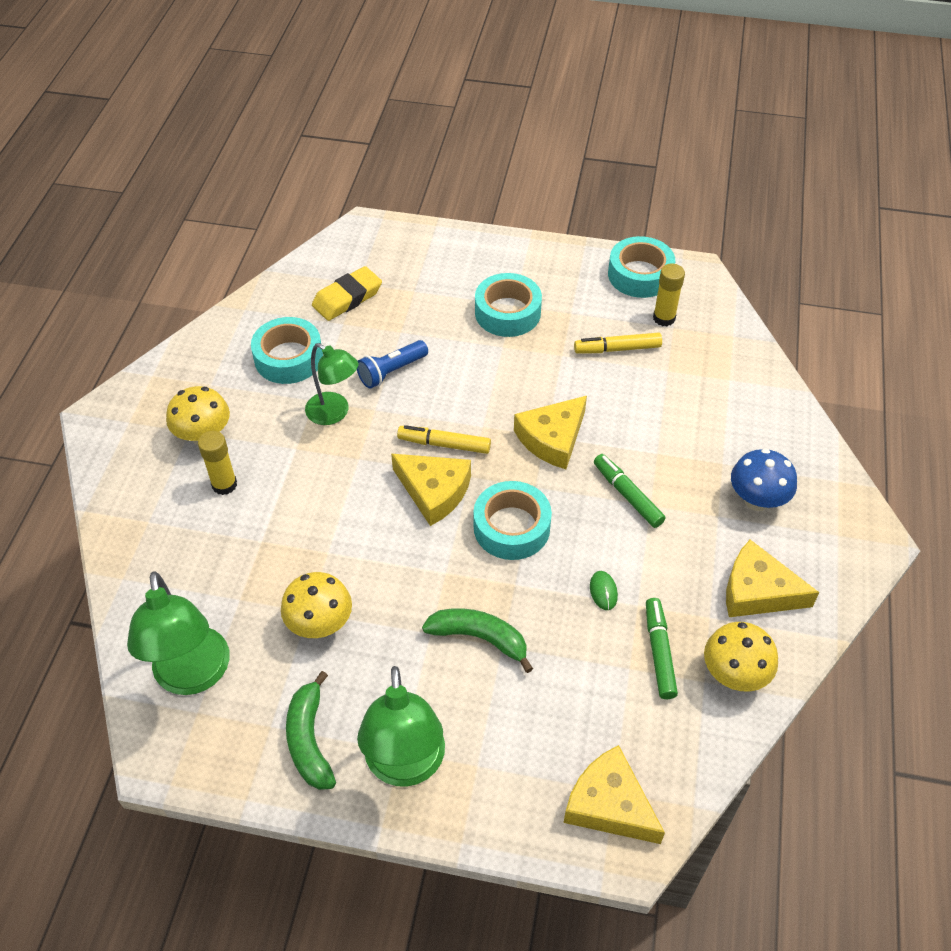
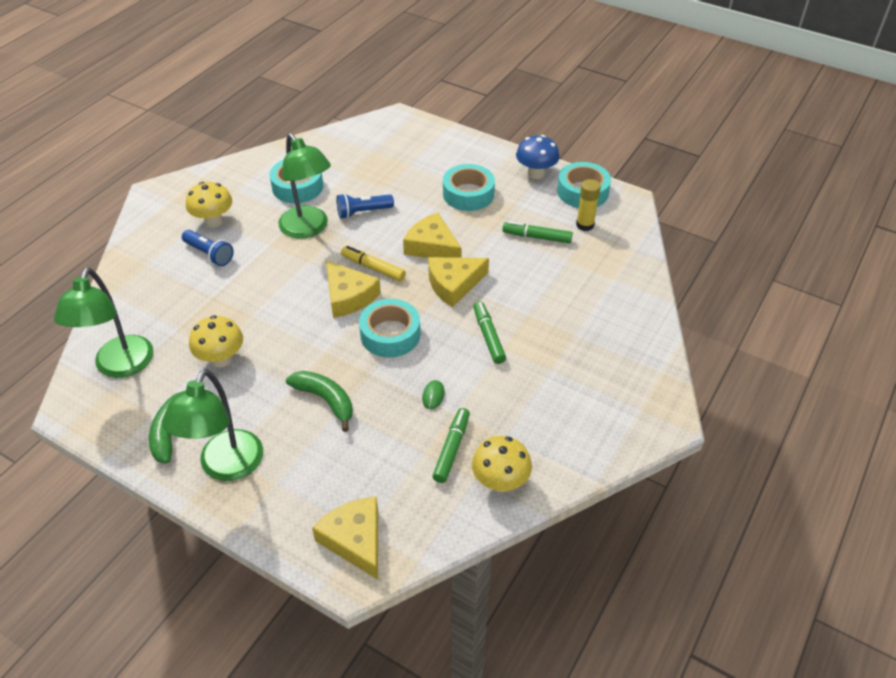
camera: 20 degrees right, 5 degrees down
(224, 485) = (209, 254): yellow glue stick -> blue flashlight
(334, 413) = (308, 229): green lamp -> green lamp, size x1.50
(347, 298) = (359, 158): yellow eraser -> none
(617, 349) = (537, 237): yellow marker -> green marker
(757, 500) = (587, 367): blue mushroom -> blue mushroom (536, 173)
(757, 591) = (552, 430): yellow cheese -> yellow cheese (432, 246)

